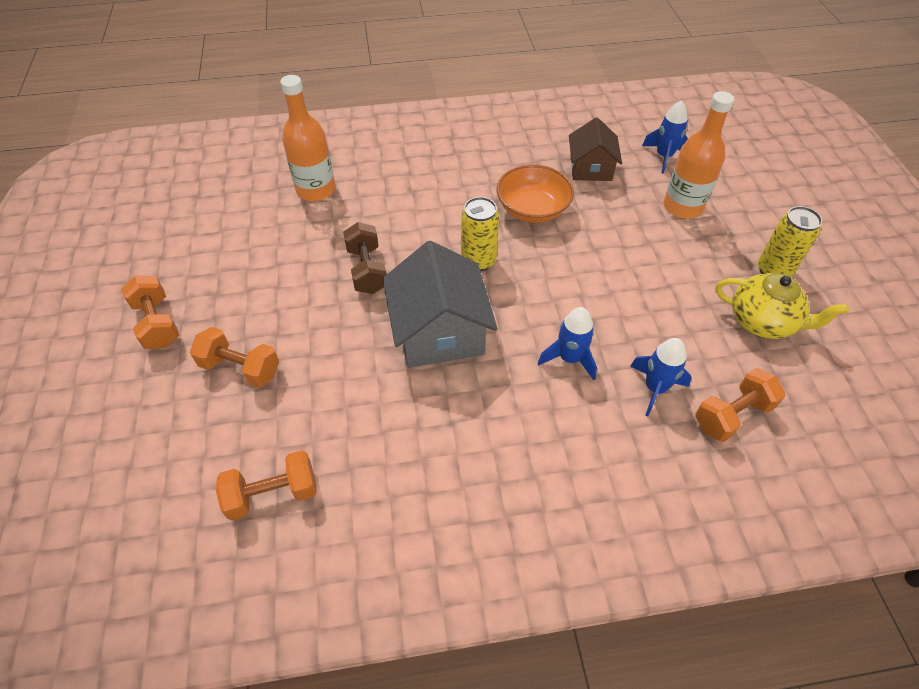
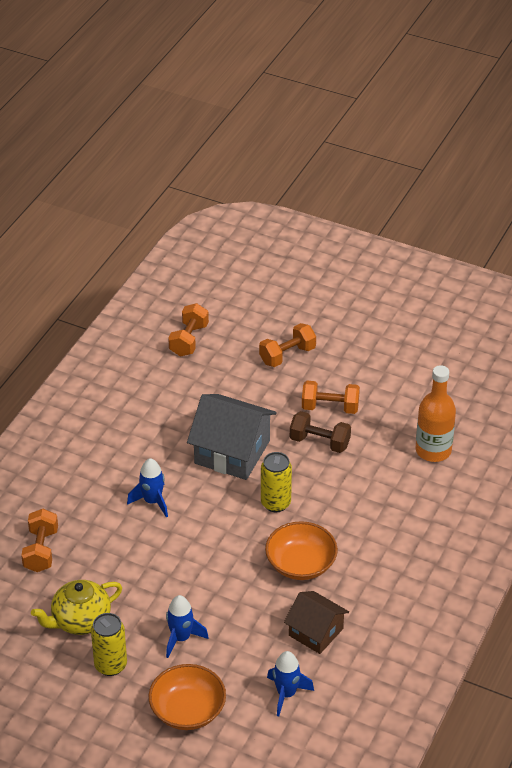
camera: 125 degrees right, 10 degrees down
(157, 323) = (358, 332): orange dumbbell -> orange dumbbell (330, 407)
(655, 388) = (93, 527): blue rocket -> blue rocket (181, 638)
(683, 207) = (219, 661): orange bottle -> none
(746, 200) = (187, 710): none -> orange bowl

